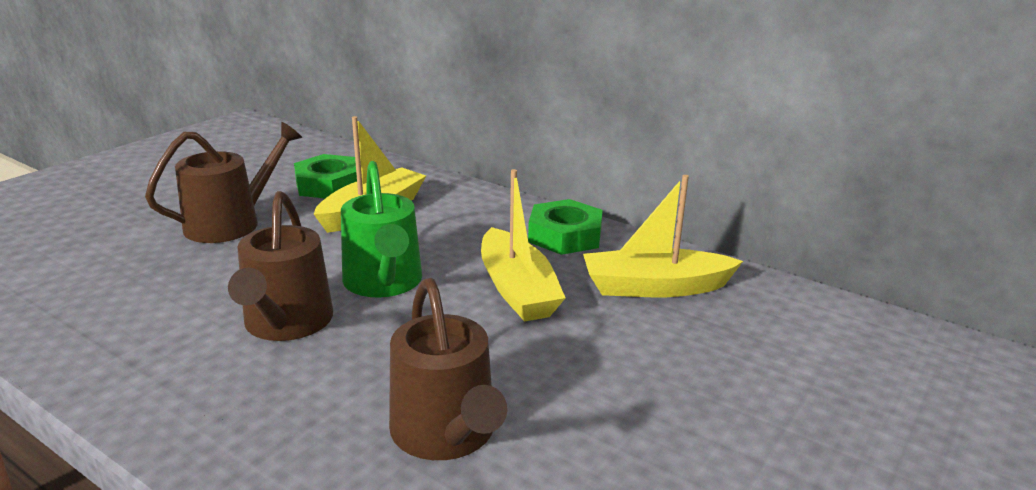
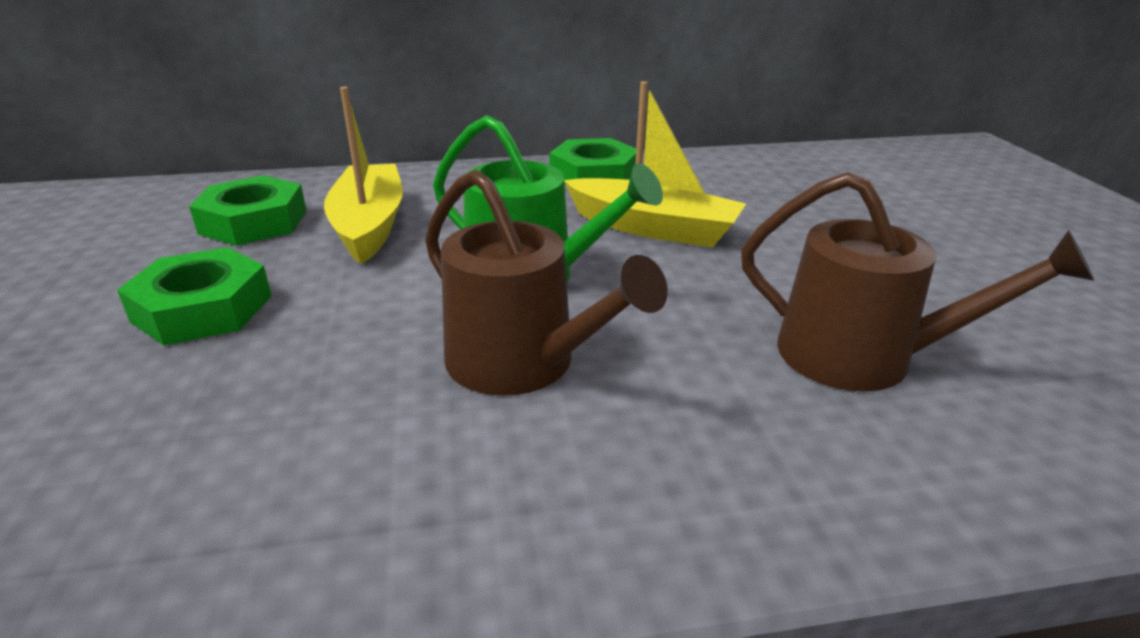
camera: 45 degrees left, 5 degrees up
(231, 223) = (202, 308): brown watering can -> green nut
(654, 287) = (734, 183): yellow boat -> none

